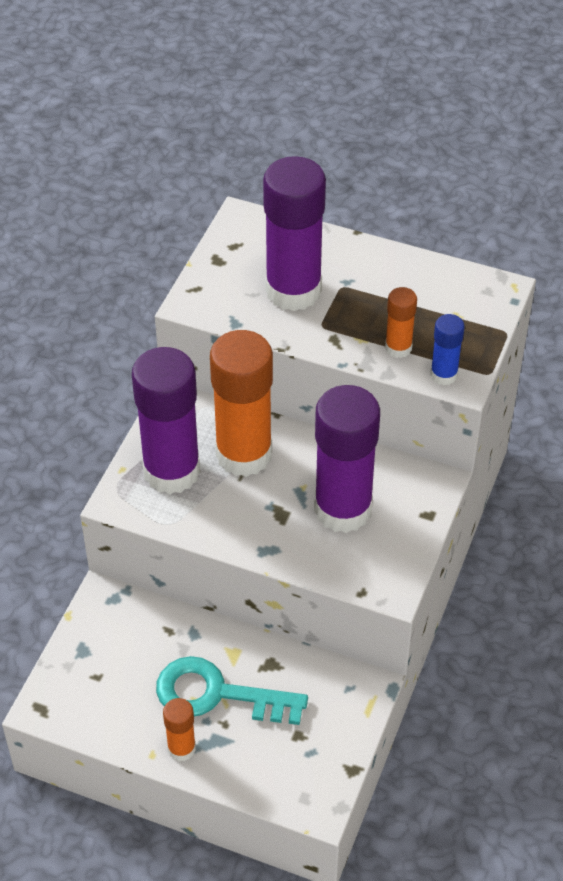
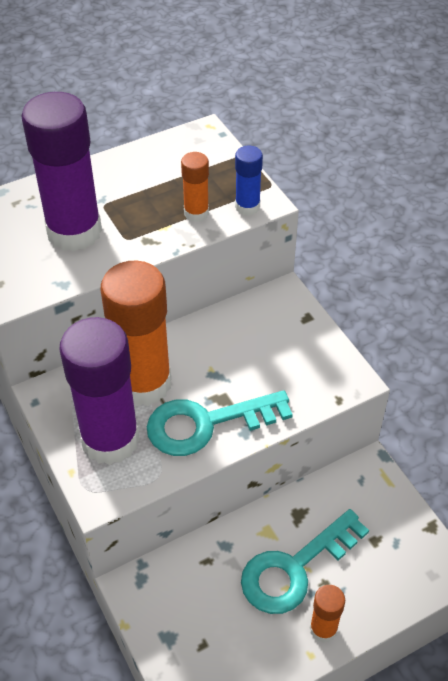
camera: 50 degrees left, 0 degrees up
(246, 520) = (206, 424): none -> turquoise key
(343, 509) = (255, 360): purple glue stick -> none

